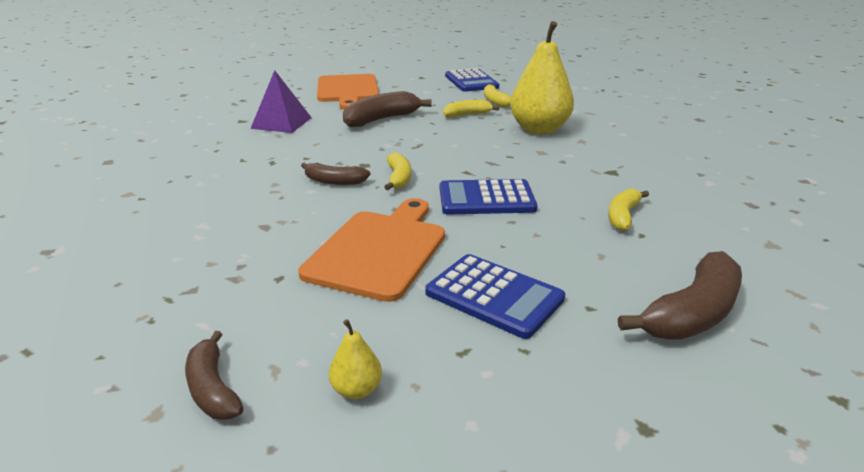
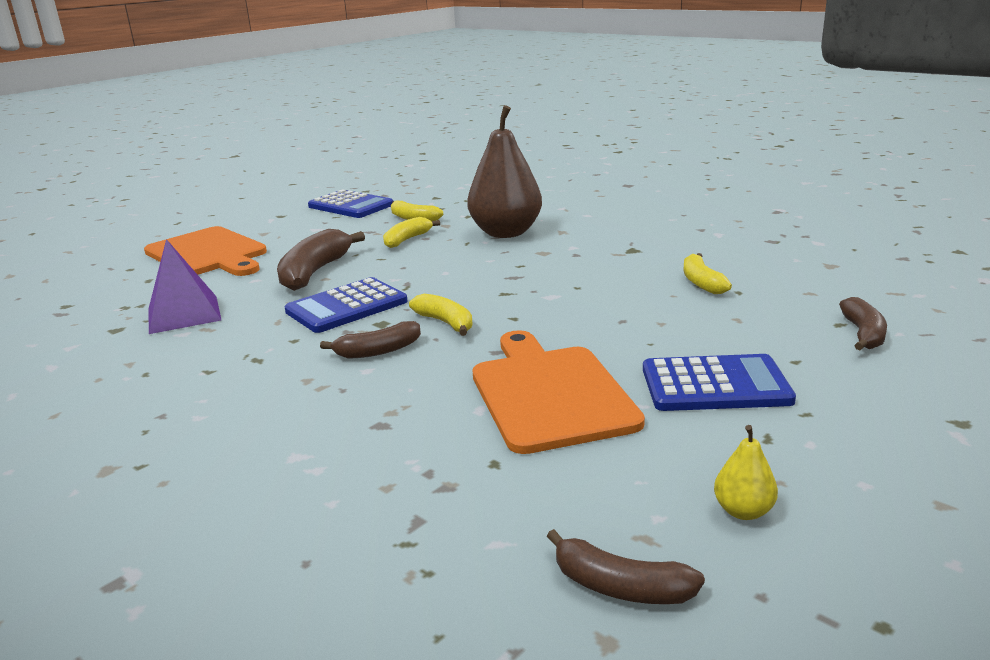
camera: 35 degrees left, 5 degrees down
(486, 199) = (566, 310): blue calculator -> blue calculator (347, 307)
(539, 129) = (506, 233): yellow pear -> brown pear
(692, 314) = (863, 334): brown banana -> brown banana, size x0.60

